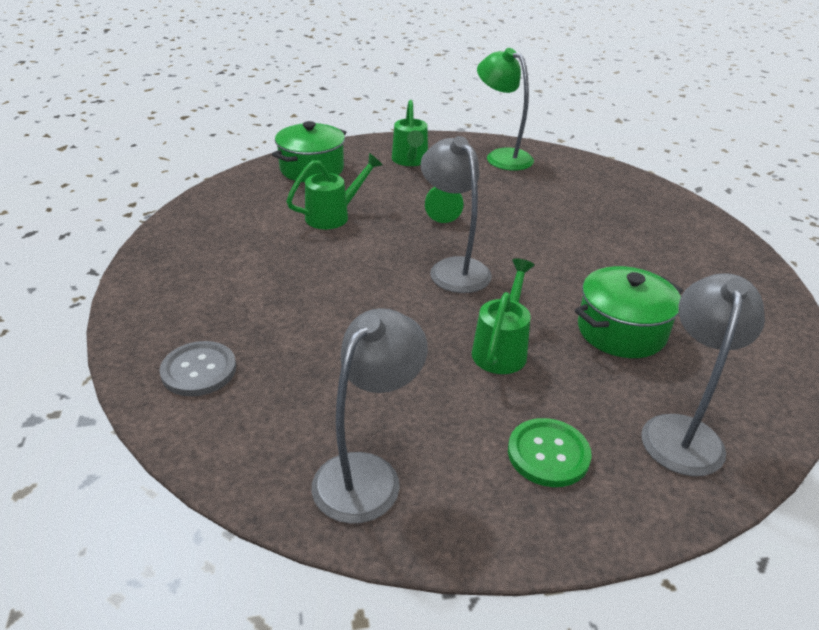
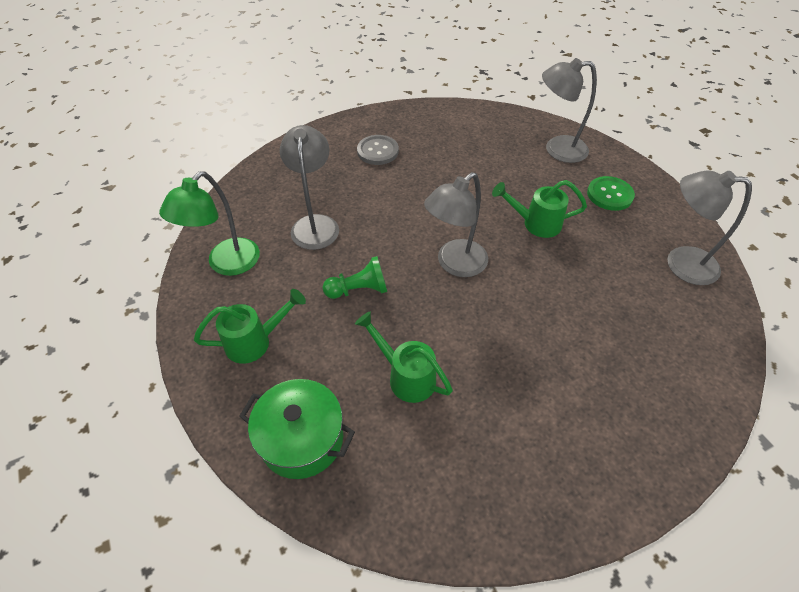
camera: 105 degrees left, 15 degrees up
(199, 370) = (673, 388): grey button -> grey button (378, 151)
(543, 200) = (315, 224): none -> grey lamp
(621, 331) = (483, 172): green pot -> none

